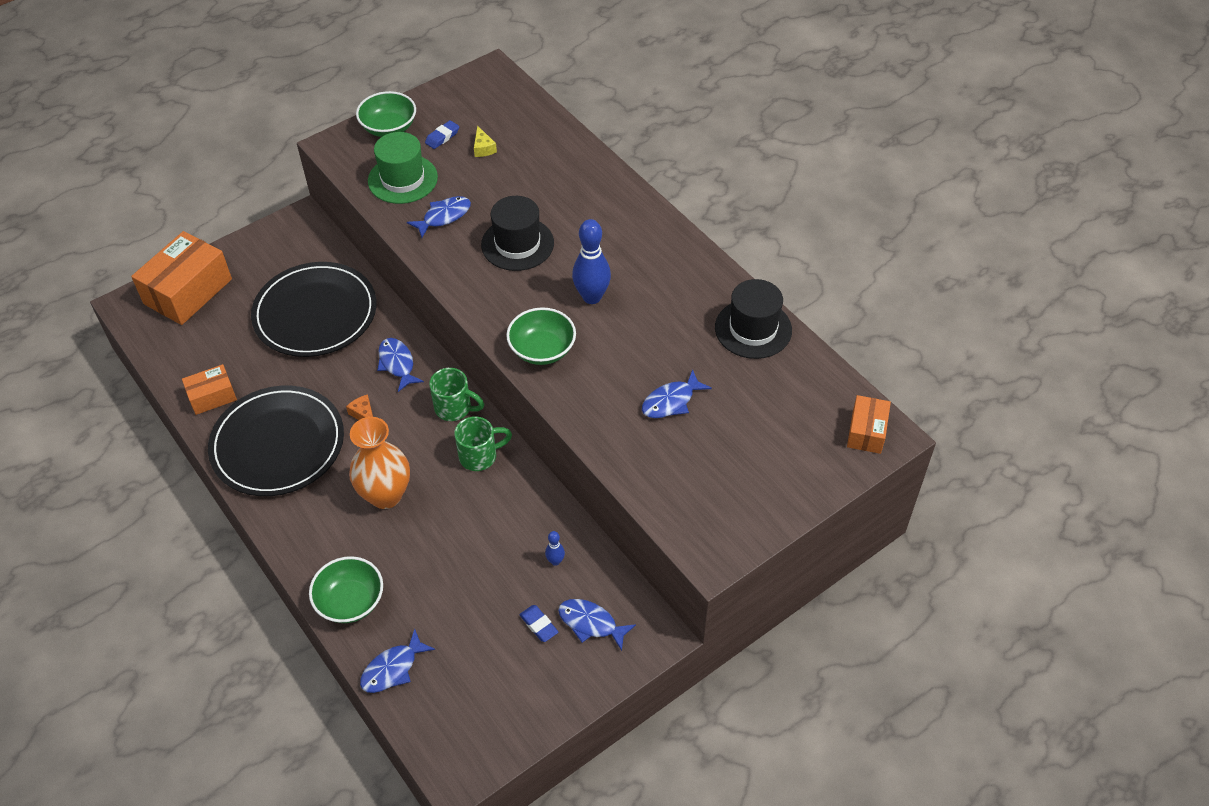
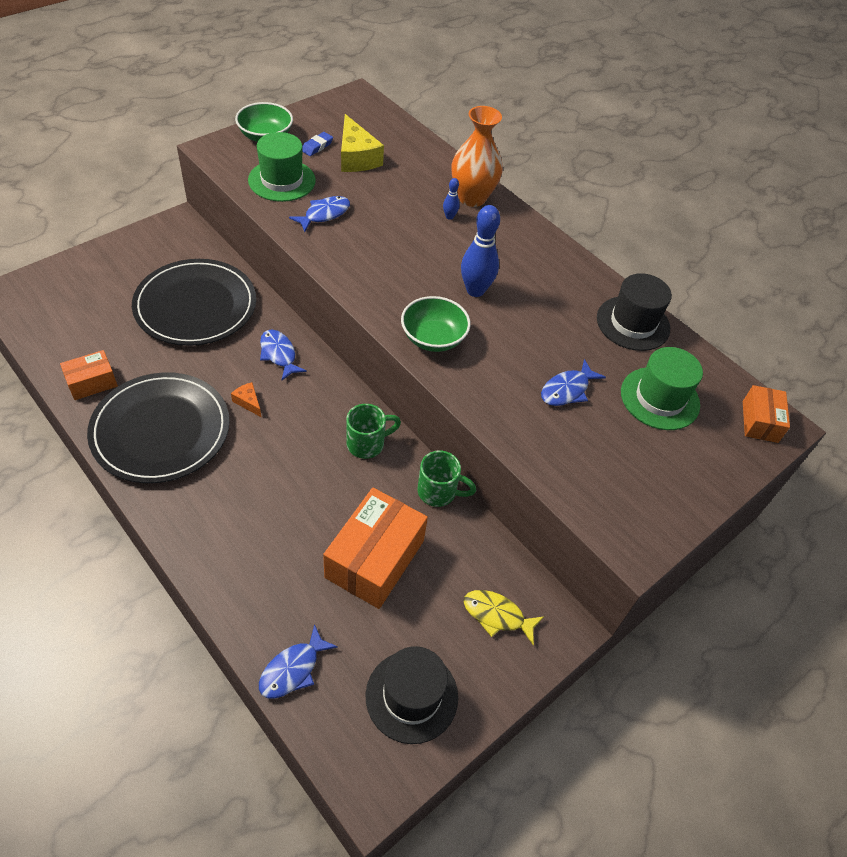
camera: 10 degrees left, 0 degrees up
(188, 291) = (67, 283): orange box -> orange box (375, 559)
(350, 601) = (243, 594): green bowl -> none
(385, 495) = (274, 482): orange vase -> orange vase (472, 198)
(454, 408) = (338, 397): green mug -> green mug (438, 492)
(483, 148) = (356, 157): yellow cheese -> yellow cheese, size x2.04
(517, 244) = (398, 241): black hat -> black hat (411, 696)
(538, 625) = (443, 618): blue eraser -> none
(555, 561) = (453, 550): blue bowling pin -> blue bowling pin (449, 217)
(591, 623) = (497, 615): blue fish -> yellow fish
(766, 409) = (660, 398): none -> green hat

